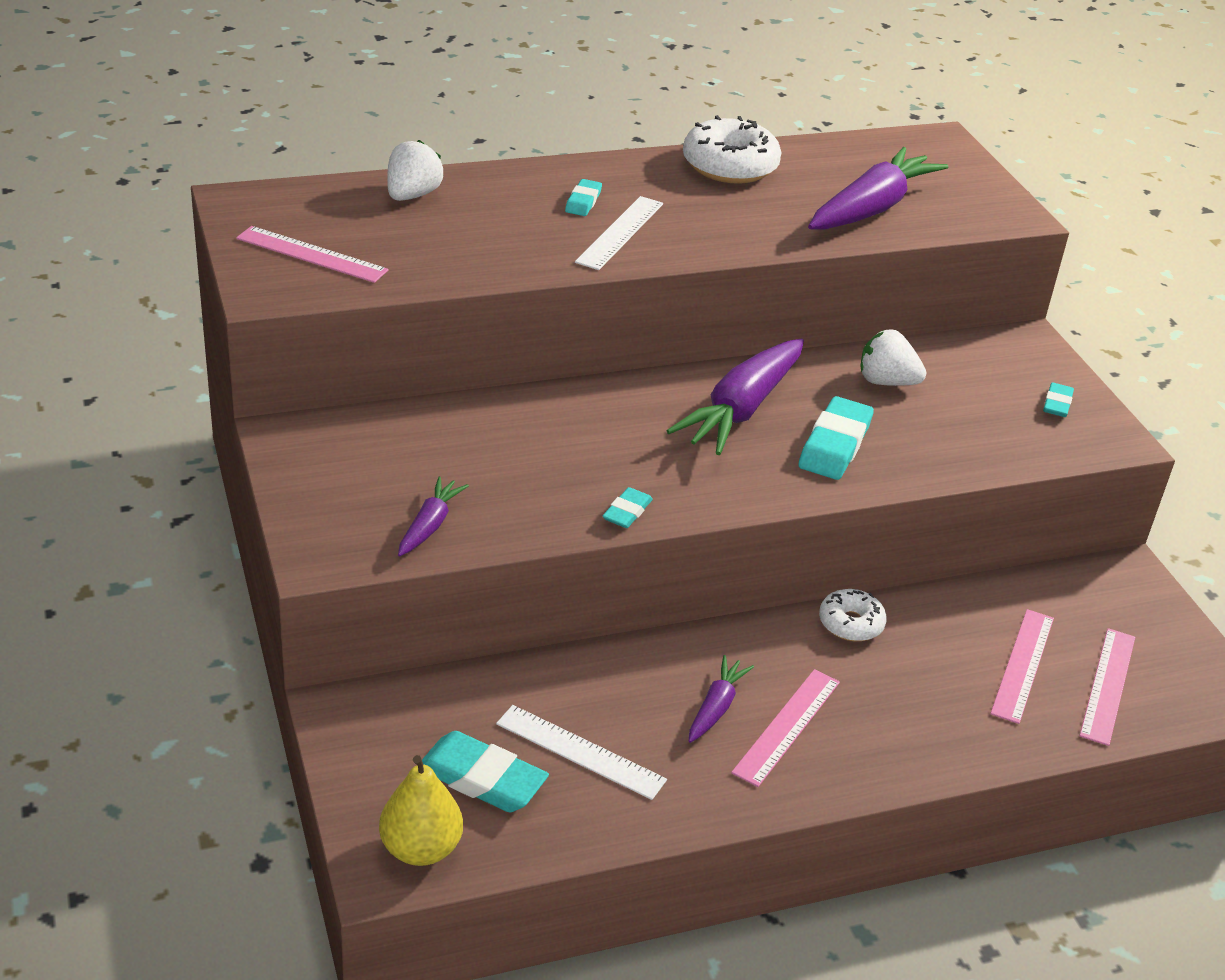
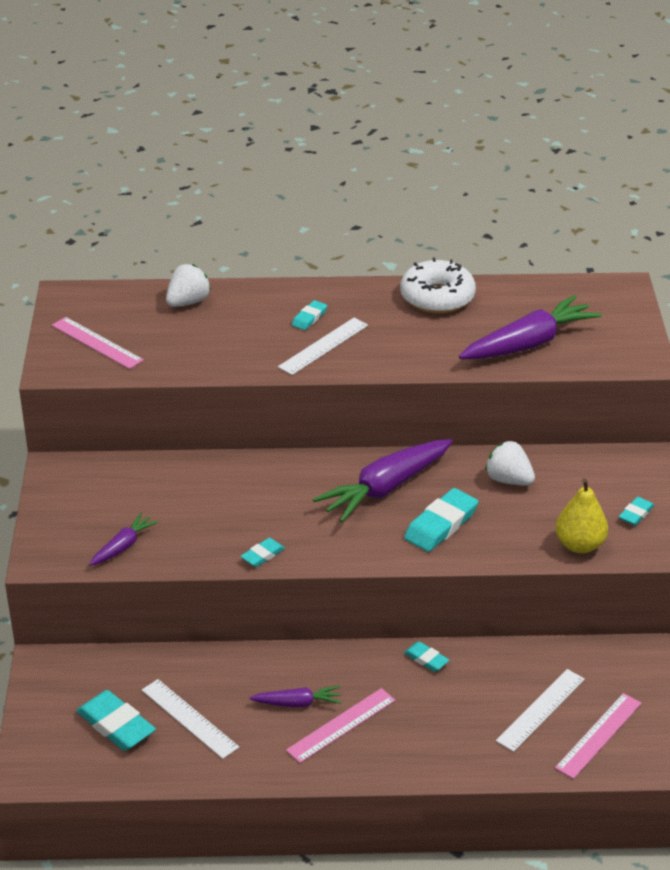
camera: 20 degrees right, 0 degrees up
(420, 848) = (57, 763): yellow pear -> yellow pear (579, 545)
(716, 707) = (298, 703): purple carrot -> purple carrot turned 45 degrees clockwise
(851, 623) = (426, 659): white donut -> turquoise eraser
(1022, 665) = (540, 709): pink ruler -> white ruler

